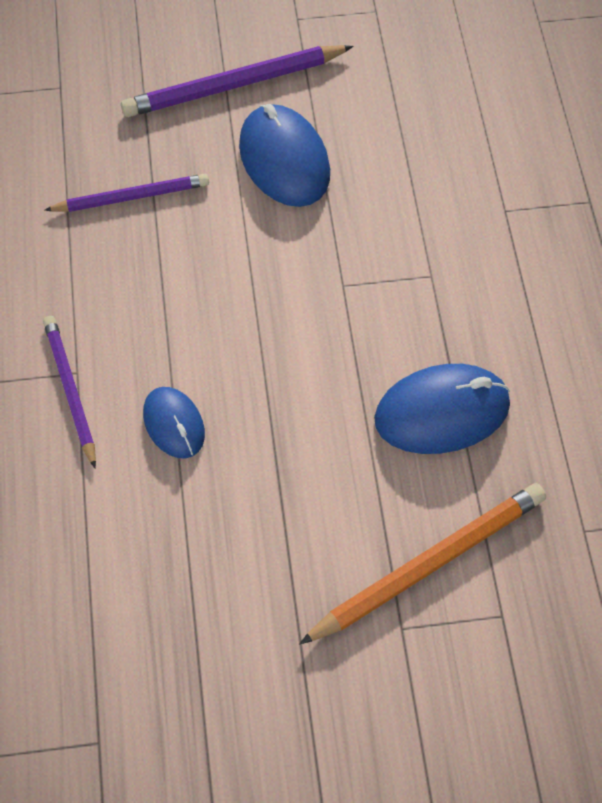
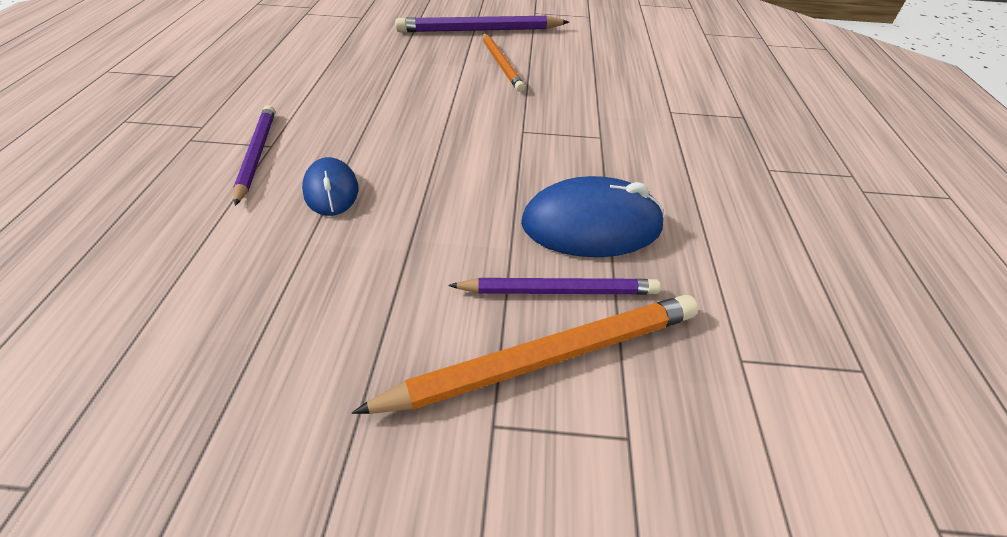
camera: 10 degrees right, 15 degrees down
(131, 197) = (378, 65): purple pencil -> purple pencil (558, 291)
(284, 160) = (501, 64): blue mouse -> orange pencil

